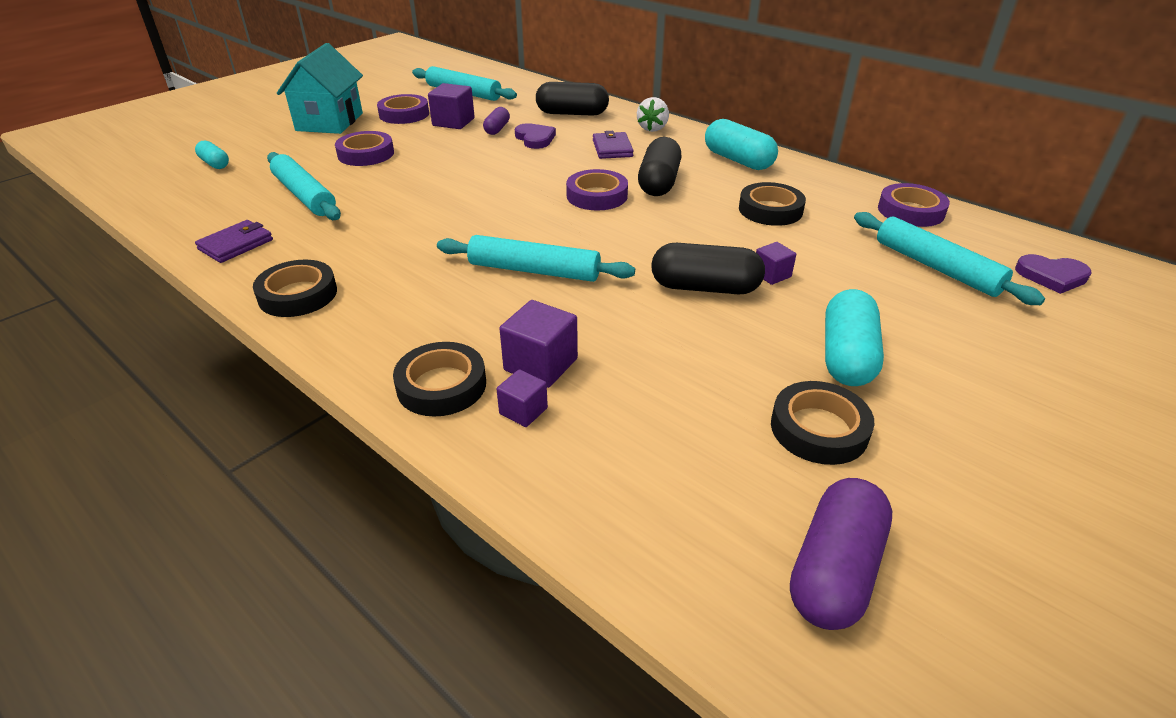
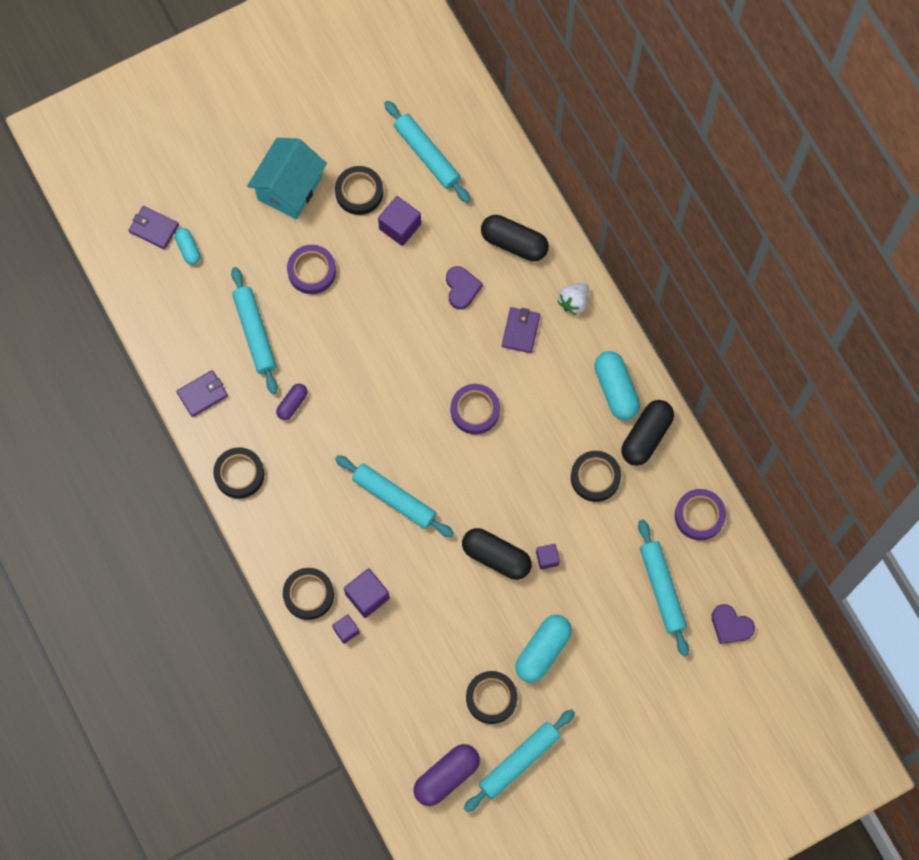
camera: 20 degrees right, 35 degrees up
(172, 160) = (154, 228): none -> purple wallet
(404, 114) = (359, 192): purple tape -> black tape
(497, 129) = (435, 256): purple capsule -> purple capsule (292, 404)
(659, 183) = (532, 406): black capsule -> black capsule (646, 436)
(941, 502) = (519, 761): none -> turquoise rolling pin

